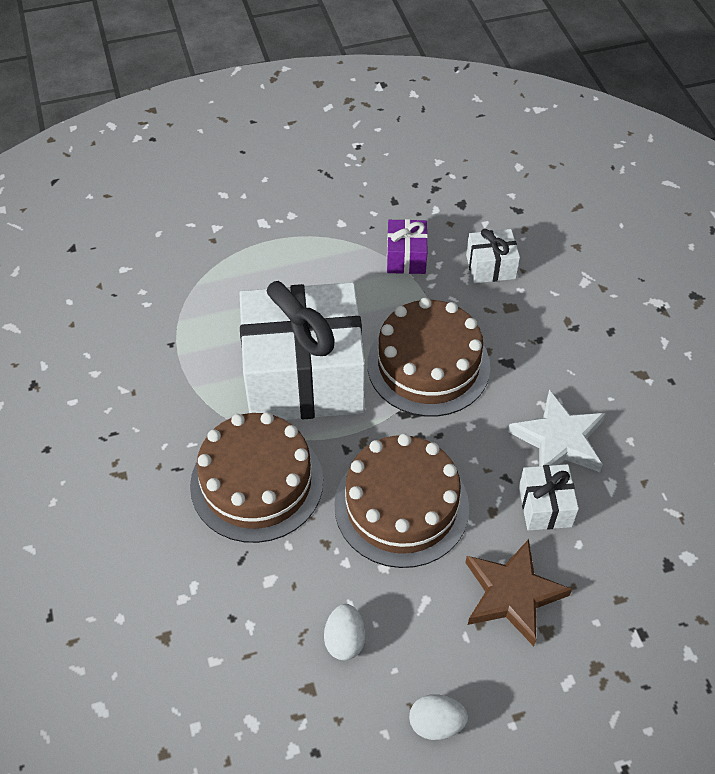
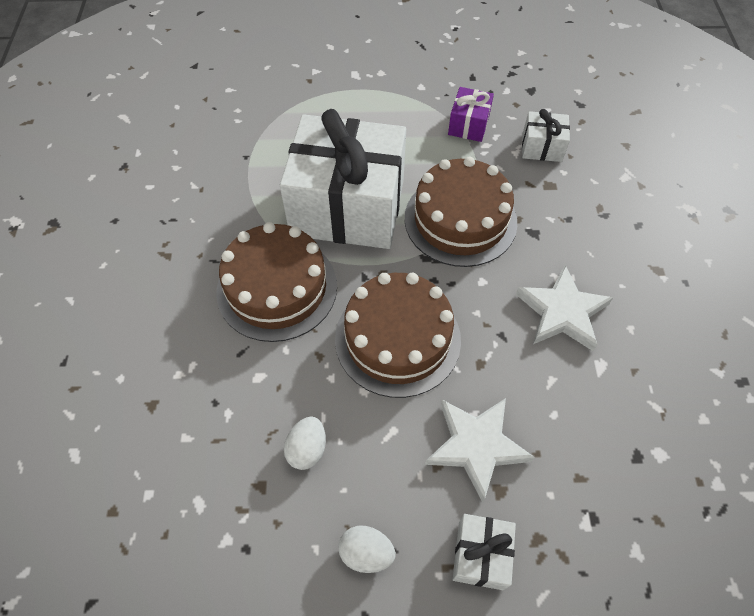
camera: 15 degrees right, 5 degrees up
(512, 594) = (476, 446): brown star -> white star
(545, 506) = (531, 371): white gift -> white gift (480, 555)

